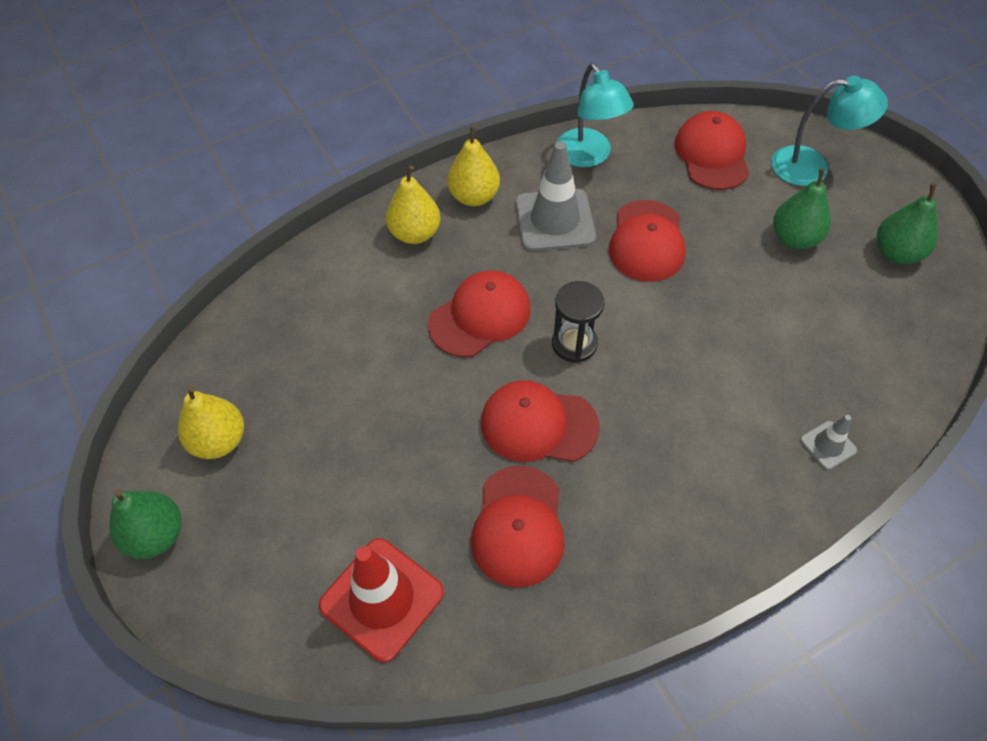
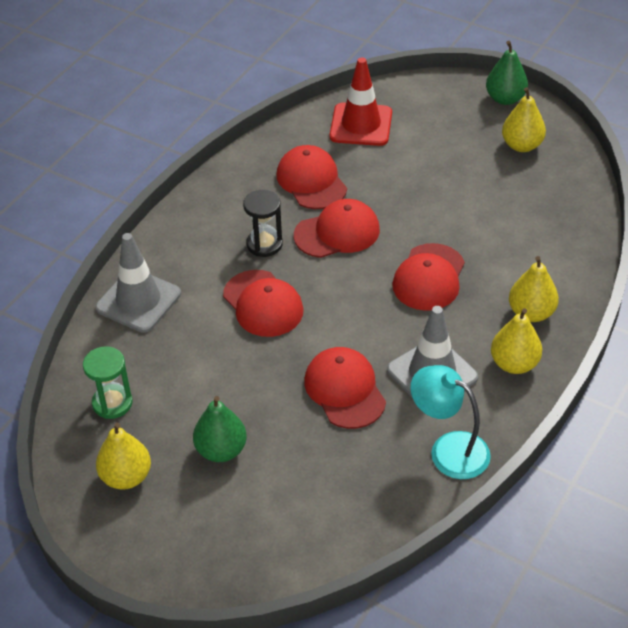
camera: 150 degrees right, 10 degrees down
(574, 344) = (348, 289): black hourglass -> black hourglass (264, 244)
(712, 154) = (337, 506): red cap -> red cap (263, 304)
(812, 167) = (234, 538): turquoise lamp -> none
(828, 445) = (138, 301): grey traffic cone -> grey traffic cone, size x2.04
(893, 330) = (112, 403): none -> green hourglass
(896, 253) = (126, 477): green pear -> yellow pear

